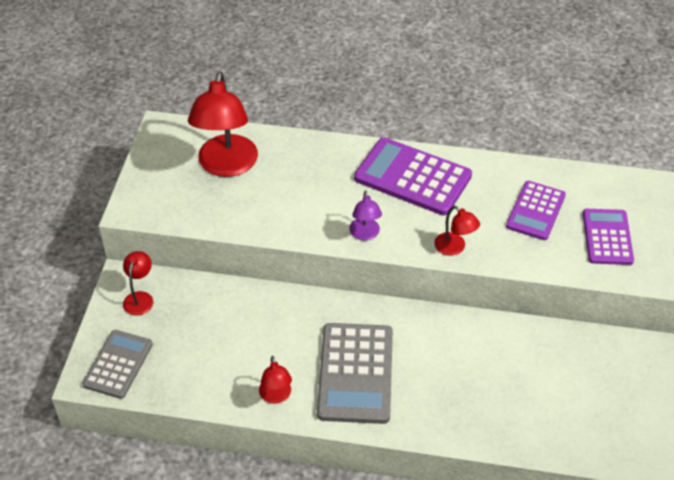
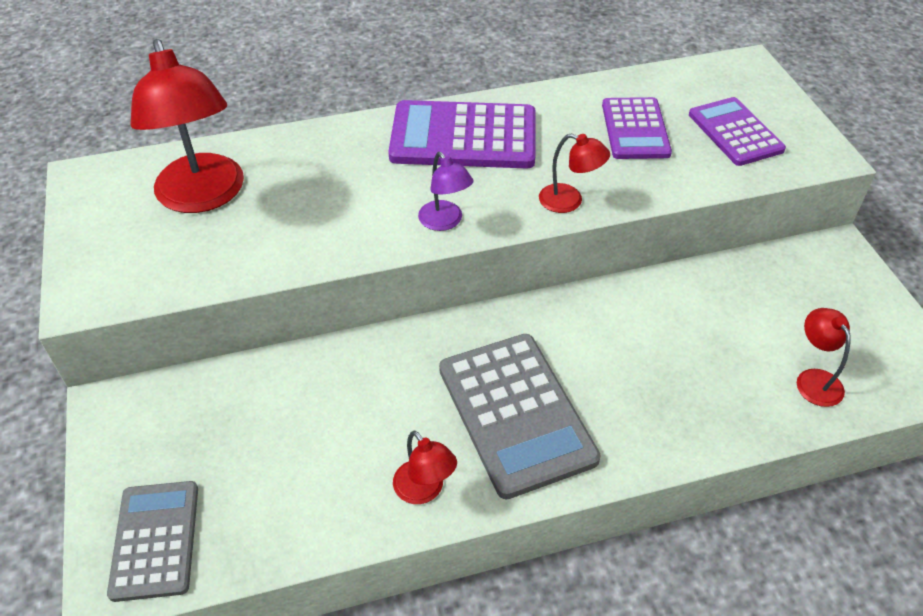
camera: 25 degrees left, 0 degrees up
(140, 298) = (146, 425): red lamp -> red lamp (814, 379)

